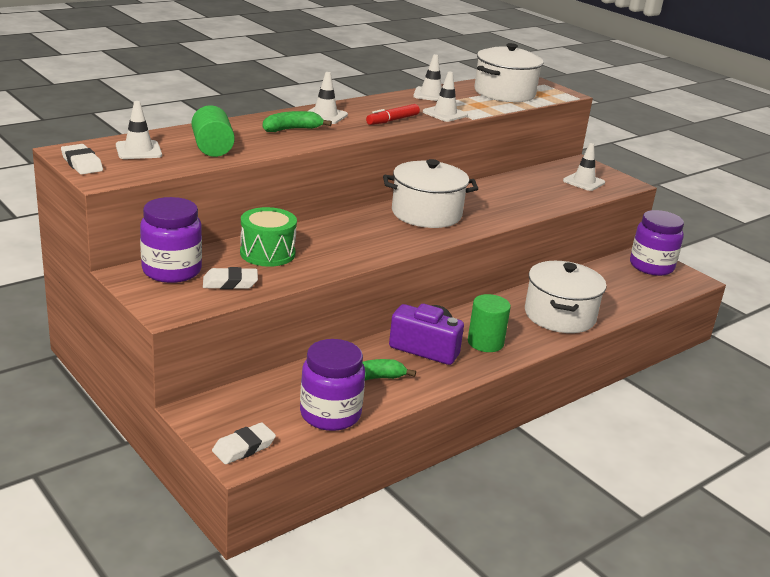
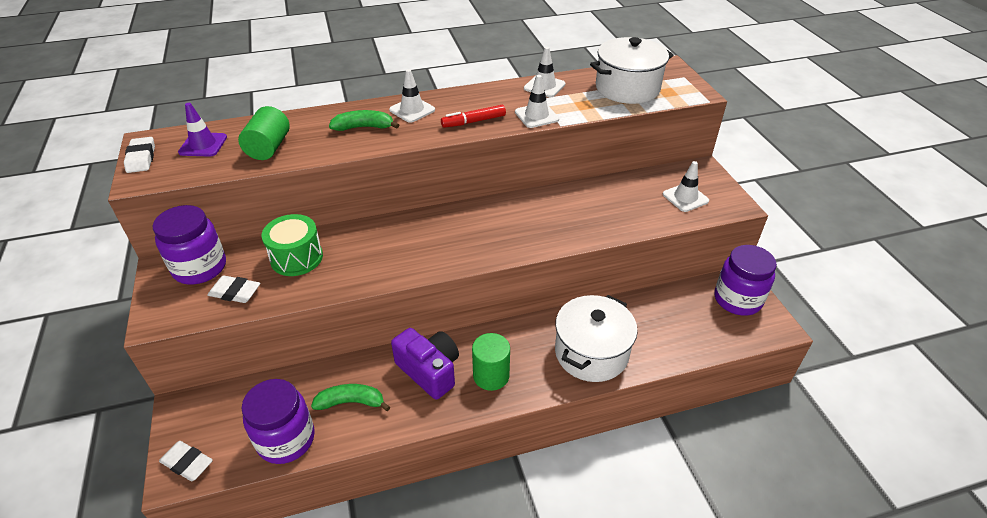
camera: 25 degrees right, 15 degrees up
(138, 150) = (203, 145): white traffic cone -> purple traffic cone
(244, 447) = (187, 463): white eraser -> white eraser turned 45 degrees clockwise
(426, 214) = (484, 224): white pot -> none

